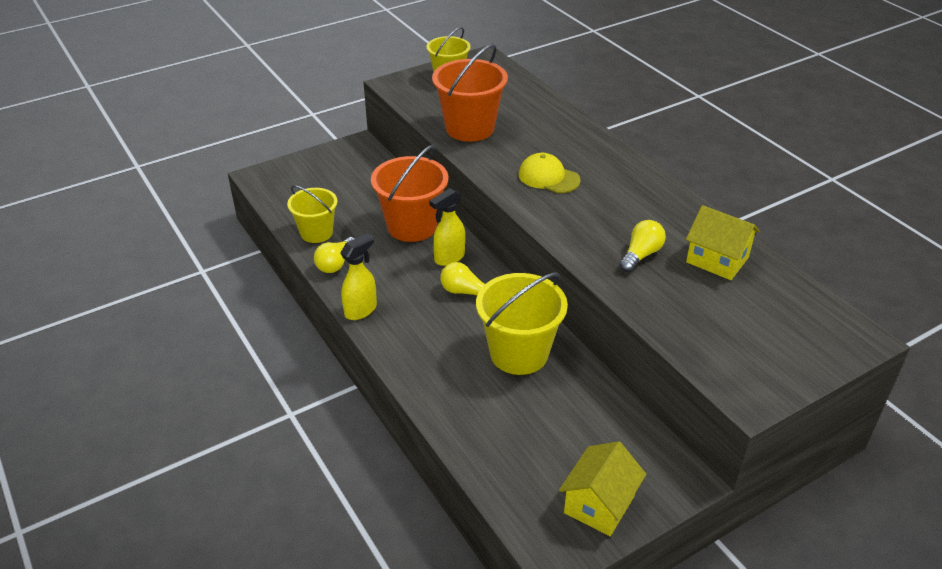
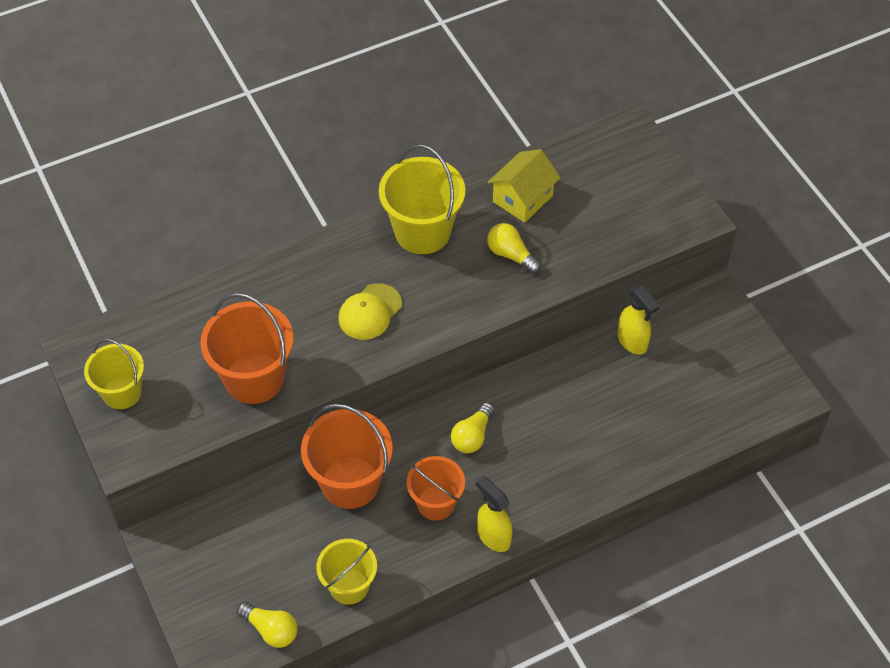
camera: 85 degrees left, 15 degrees up
(336, 263) = (411, 563): yellow light bulb -> yellow light bulb (271, 630)
(394, 274) = (436, 503): none -> orange bucket
(449, 258) = (413, 448): yellow spray bottle -> yellow spray bottle (632, 342)
(519, 353) = (566, 397): yellow bucket -> yellow bucket (422, 232)
(599, 504) = (742, 360): yellow house -> none

